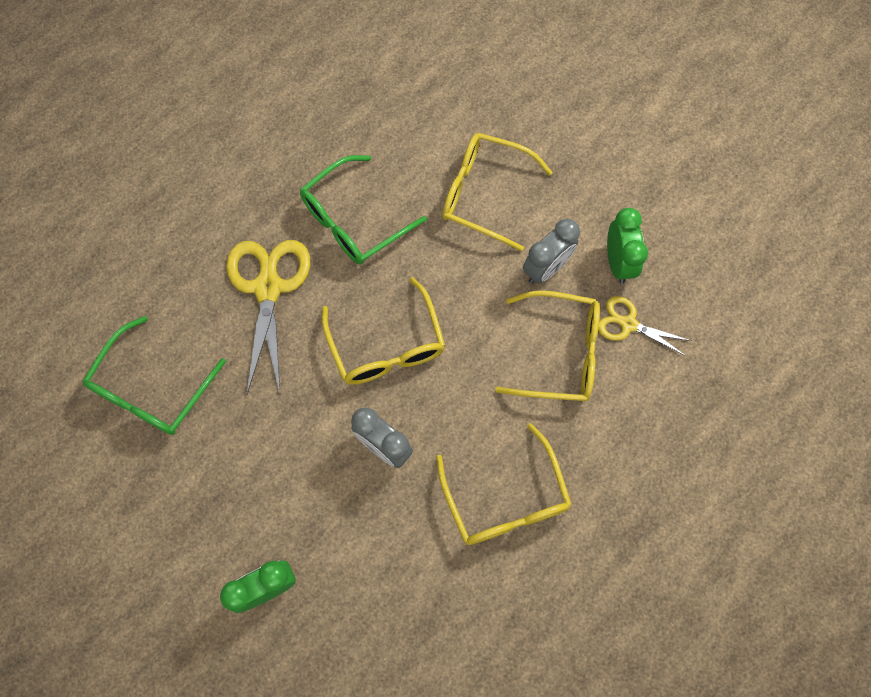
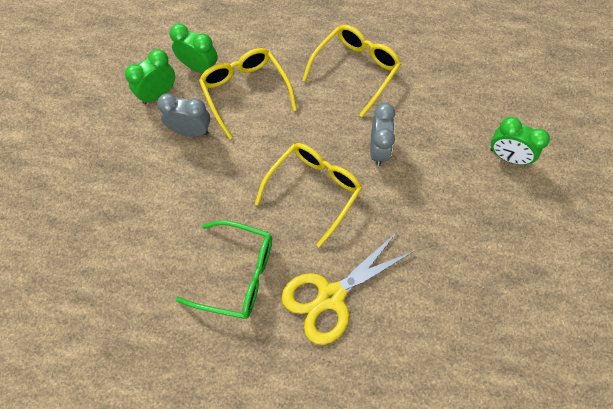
camera: 125 degrees left, 5 degrees down
(152, 389) = (461, 319): green glasses -> none
(484, 194) = (157, 201): yellow glasses -> none
(628, 324) = (199, 67): yellow scissors -> green clock

